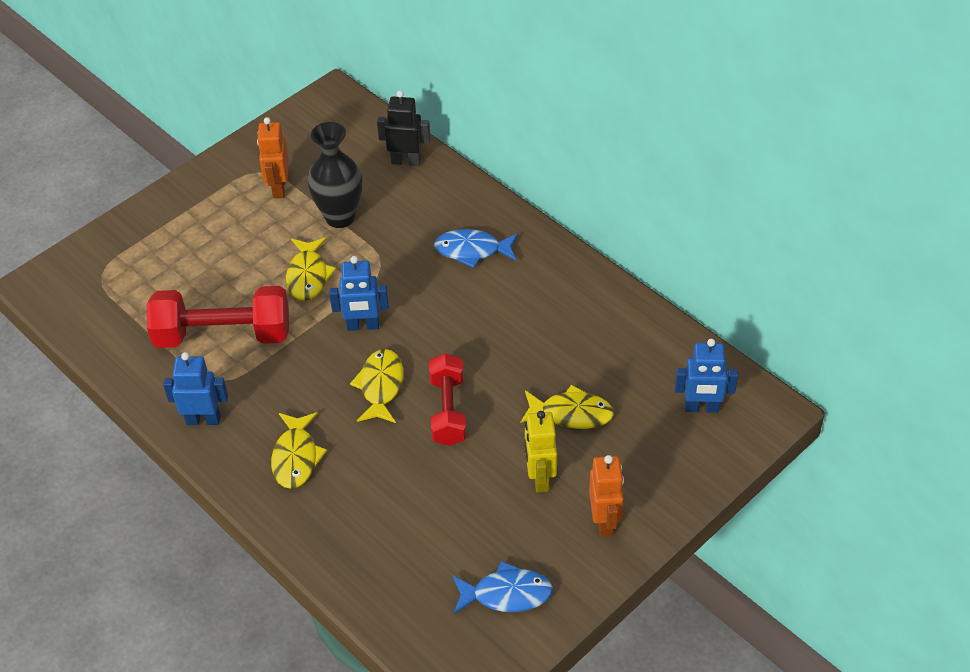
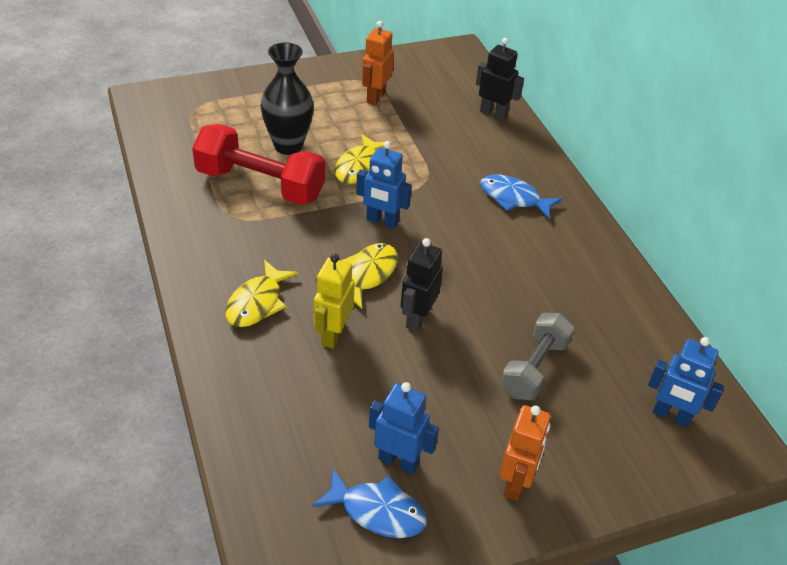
camera: 20 degrees right, 5 degrees down
(203, 419) = (200, 242): blue robot -> blue robot (398, 461)
(340, 217) = (413, 134): black vase -> black vase (288, 146)
(448, 410) = (417, 318): red dumbbell -> black robot
(540, 478) = (472, 414): yellow robot -> yellow robot (333, 335)
(571, 414) = (534, 368): yellow fish -> grey dumbbell

